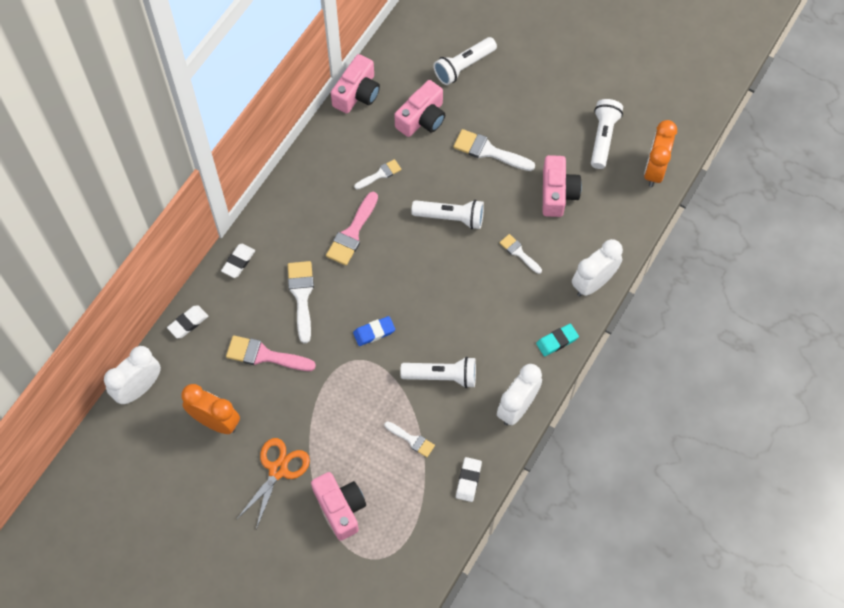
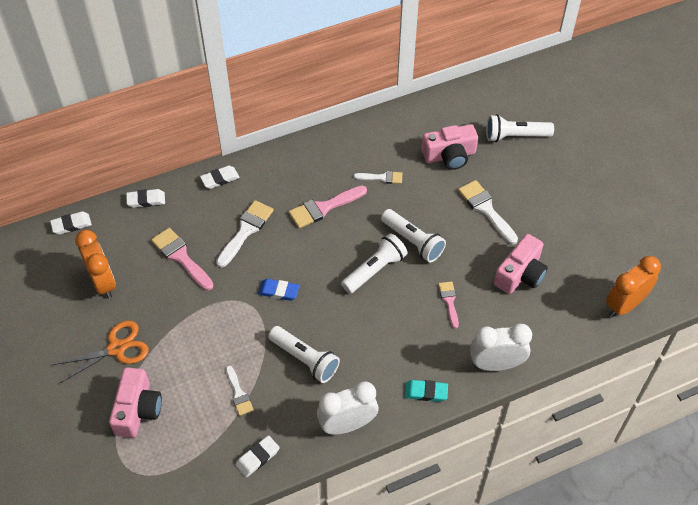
camera: 35 degrees right, 10 degrees down
(139, 388) = (71, 225): white clock -> white eraser
(357, 93) = (412, 110): pink camera -> none
(519, 253) = (449, 301): white brush -> pink brush
(603, 138) = (596, 253): white flashlight -> white flashlight (375, 270)

